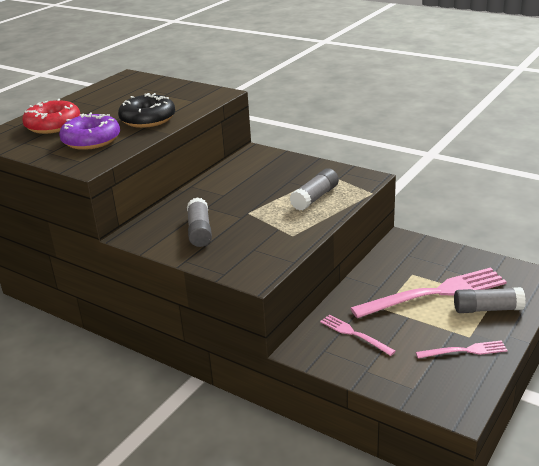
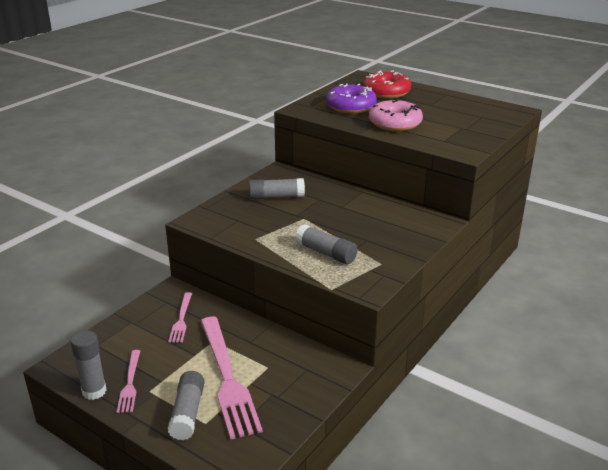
camera: 90 degrees right, 0 degrees up
(148, 119) = (395, 123): black donut -> pink donut
(354, 334) = (181, 319): pink fork -> pink fork turned 135 degrees clockwise
(485, 373) = (94, 391): none -> grey glue stick

